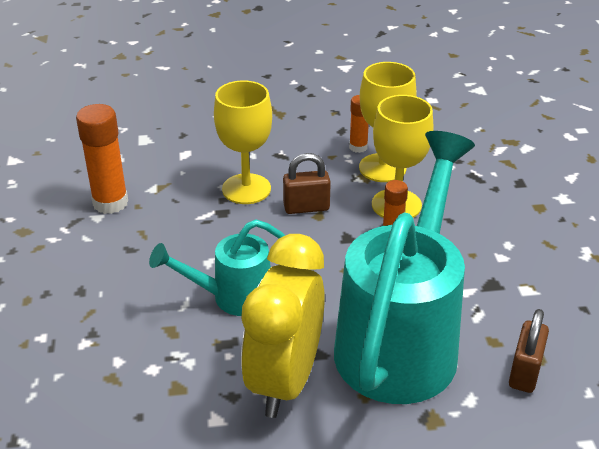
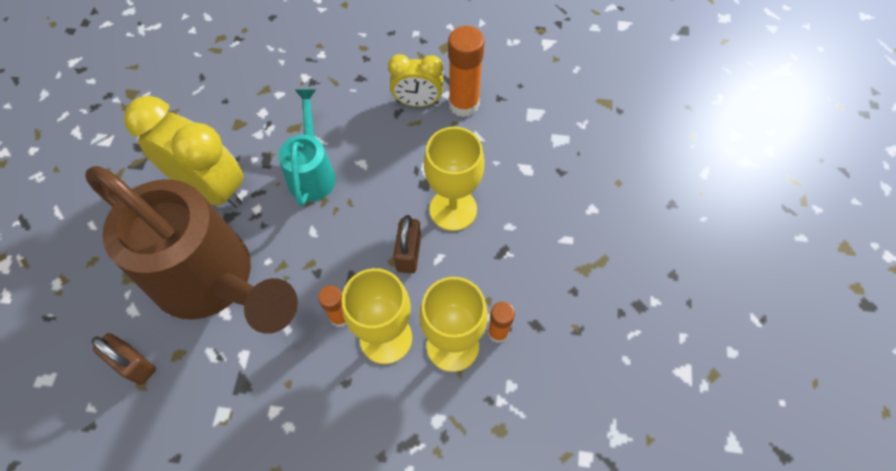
camera: 105 degrees right, 25 degrees up
(112, 236) = (418, 102): none -> yellow clock
(402, 338) = (214, 282): turquoise watering can -> brown watering can

